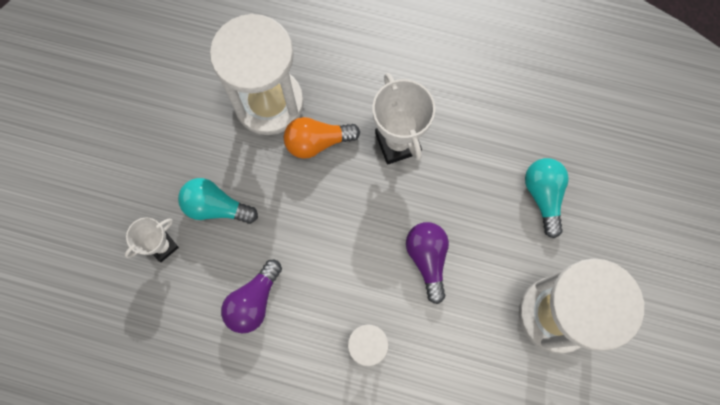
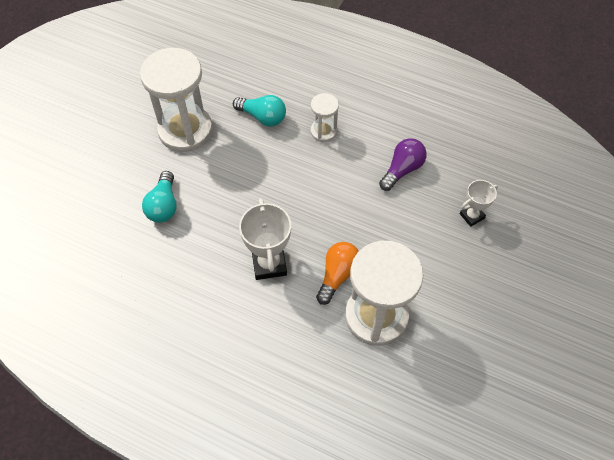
camera: 170 degrees left, 15 degrees down
(216, 207) = (428, 238): turquoise light bulb -> turquoise light bulb (262, 117)
(317, 142) = (337, 275): orange light bulb -> orange light bulb turned 60 degrees counterclockwise
(427, 259) = (267, 177): purple light bulb -> none

